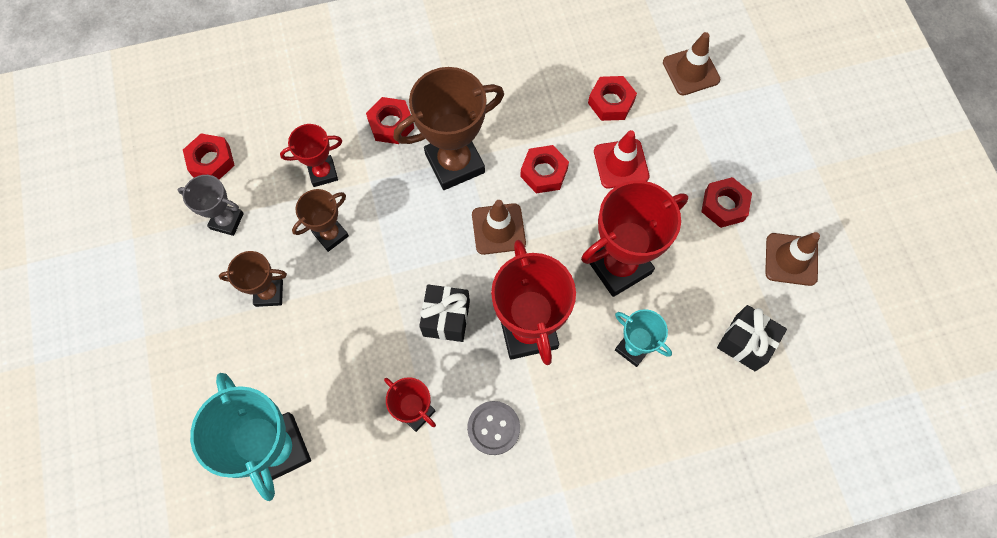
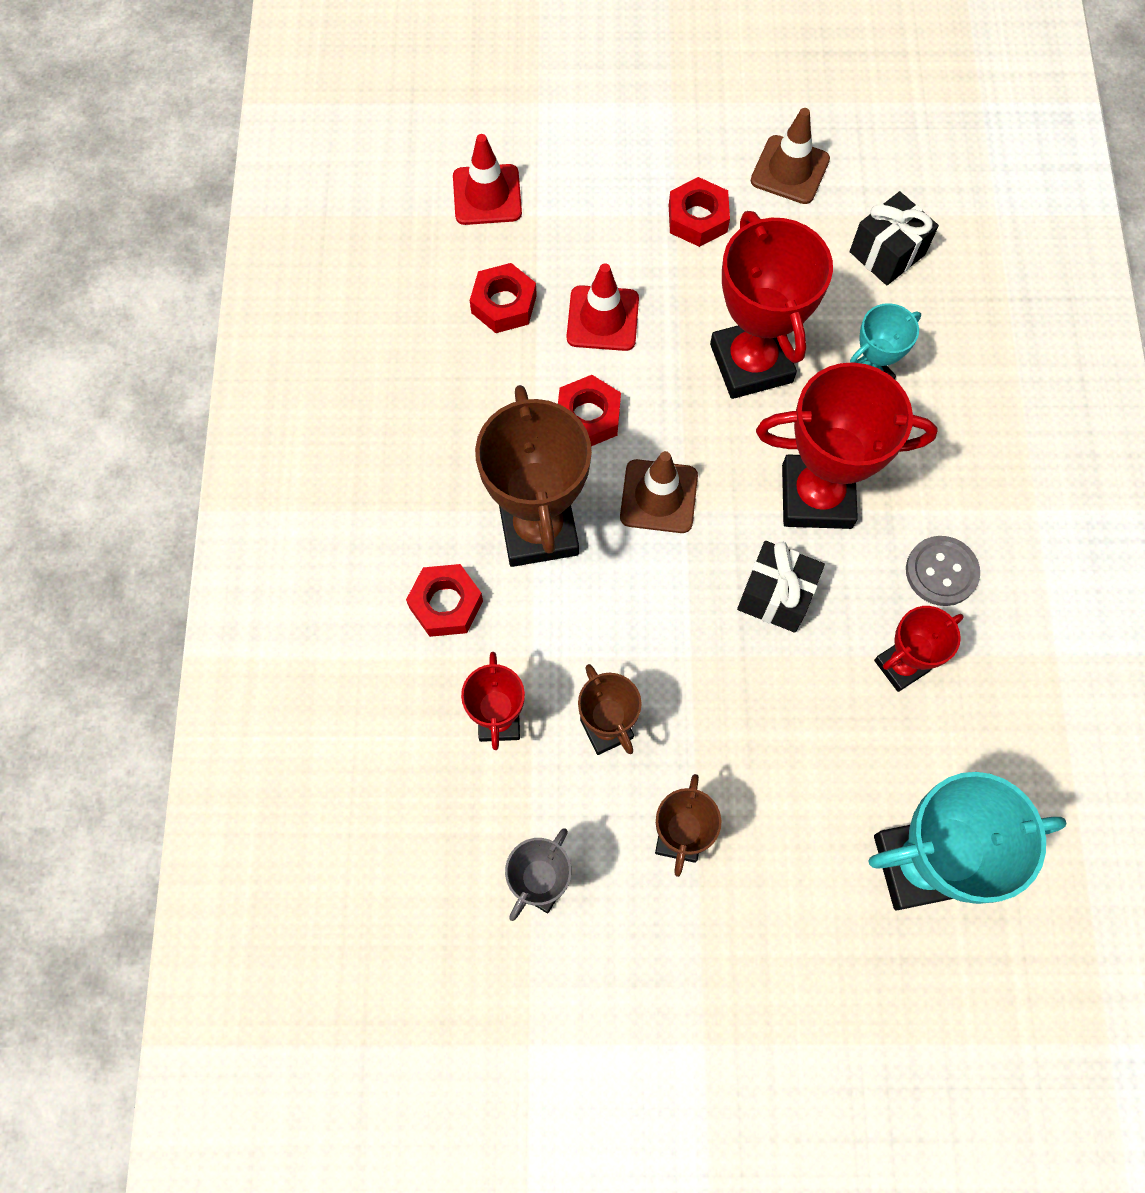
camera: 75 degrees left, 0 degrees up
(211, 161) = (426, 893): red nut -> none
(691, 71) = (487, 195): brown traffic cone -> red traffic cone

